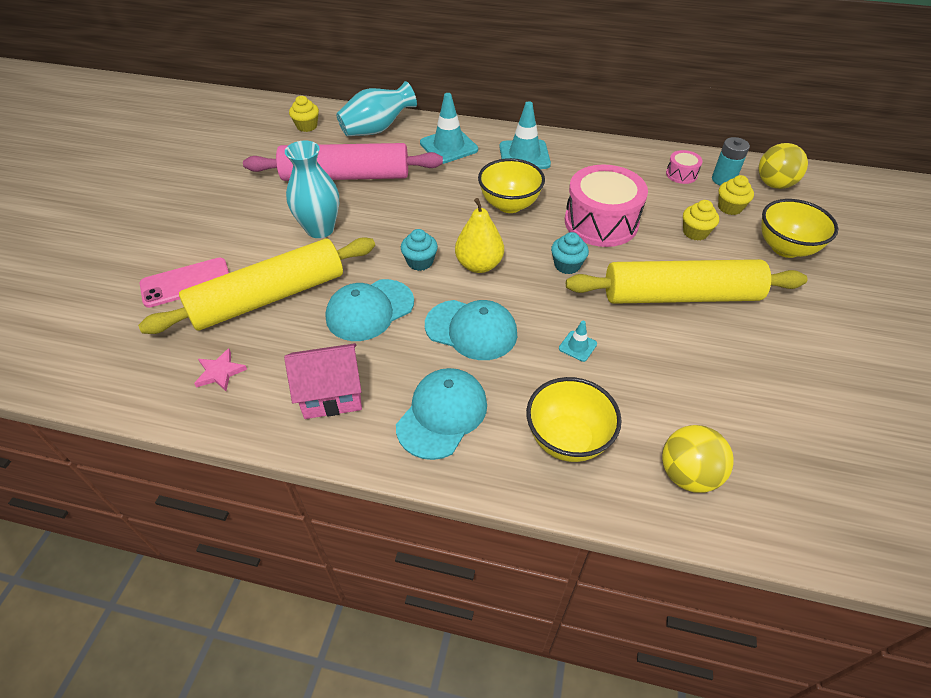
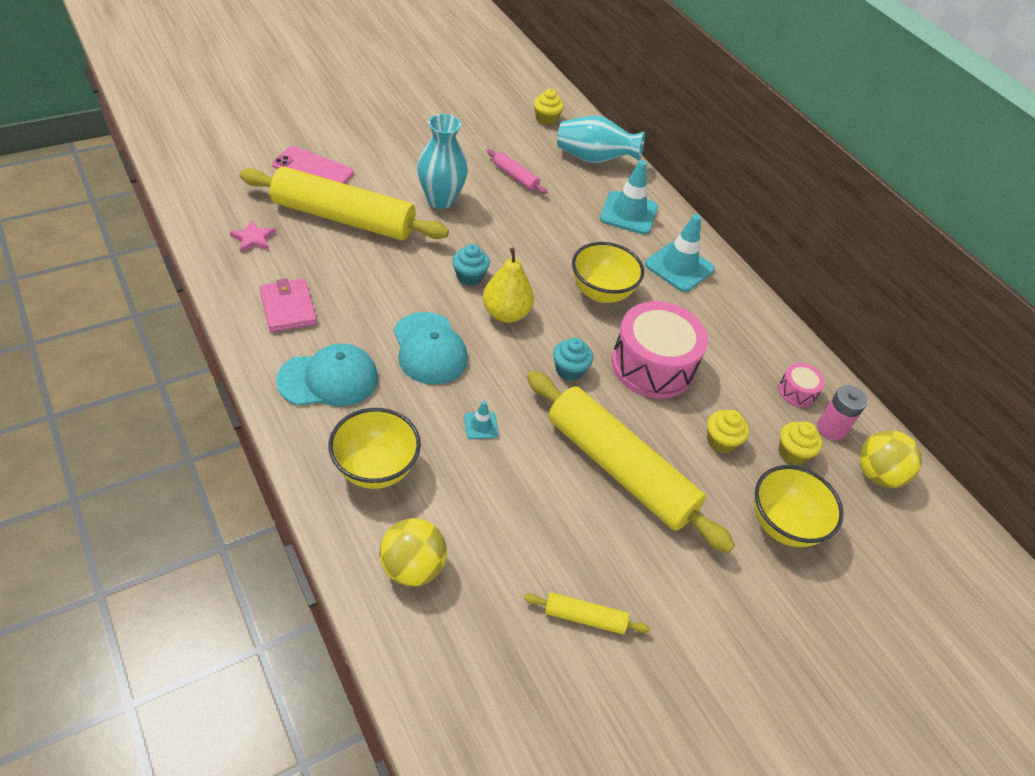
camera: 40 degrees right, 0 degrees up
(331, 395) = (288, 308): pink house -> pink wallet
(346, 176) = (515, 177): pink rolling pin -> pink rolling pin, size x0.42
(369, 310) = (388, 278): turquoise cap -> none
(723, 180) = (831, 428): turquoise battery -> pink battery
(801, 396) = (584, 618): none -> yellow rolling pin

